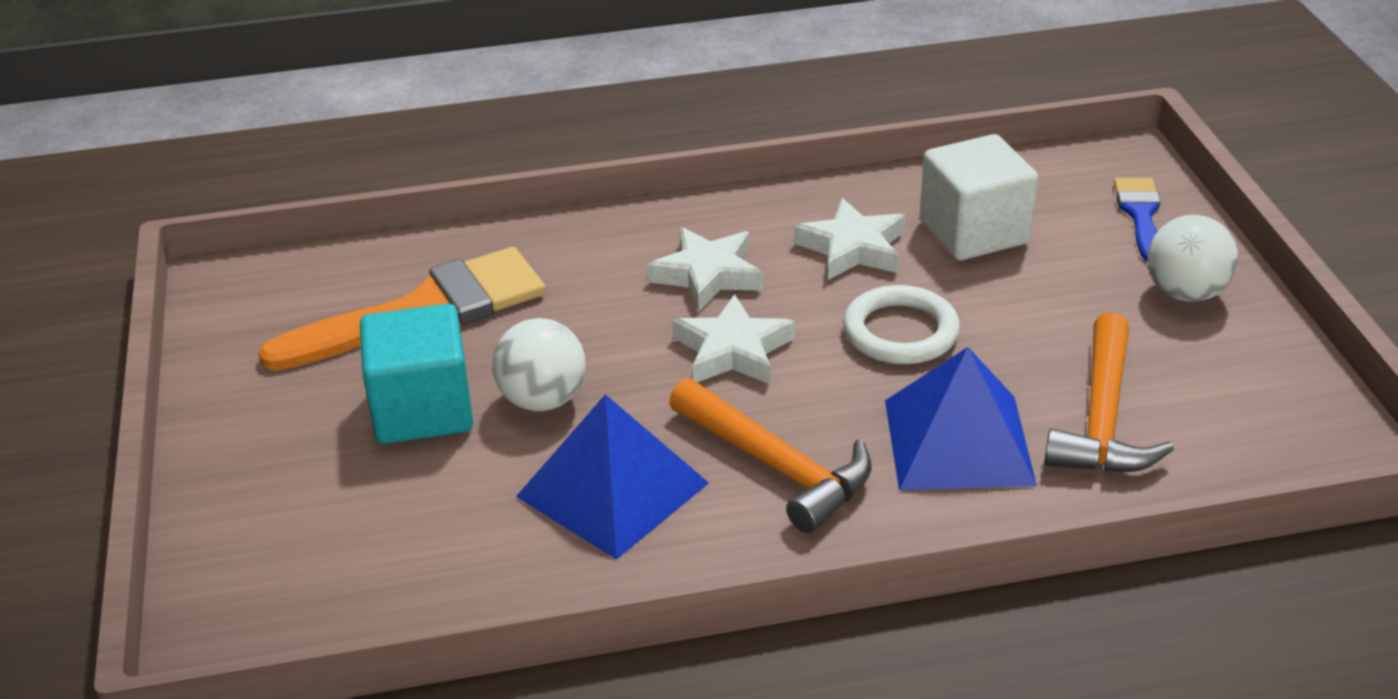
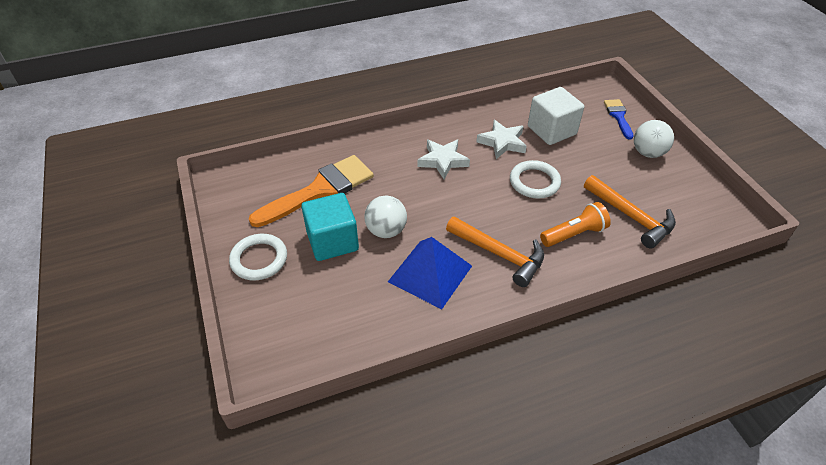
camera: 10 degrees left, 10 degrees up
(260, 430) = (259, 259): none -> white ring
(732, 350) = (464, 198): white star -> none
(958, 441) = (574, 234): blue pyramid -> orange flashlight
(1102, 418) = (631, 217): orange hammer -> orange hammer turned 45 degrees counterclockwise

